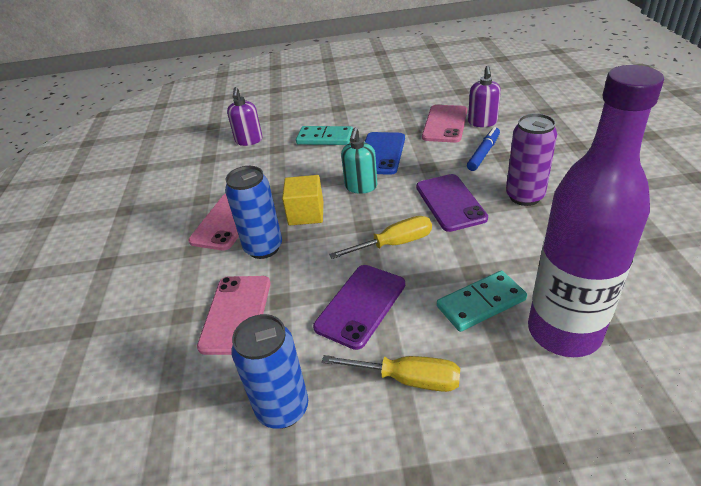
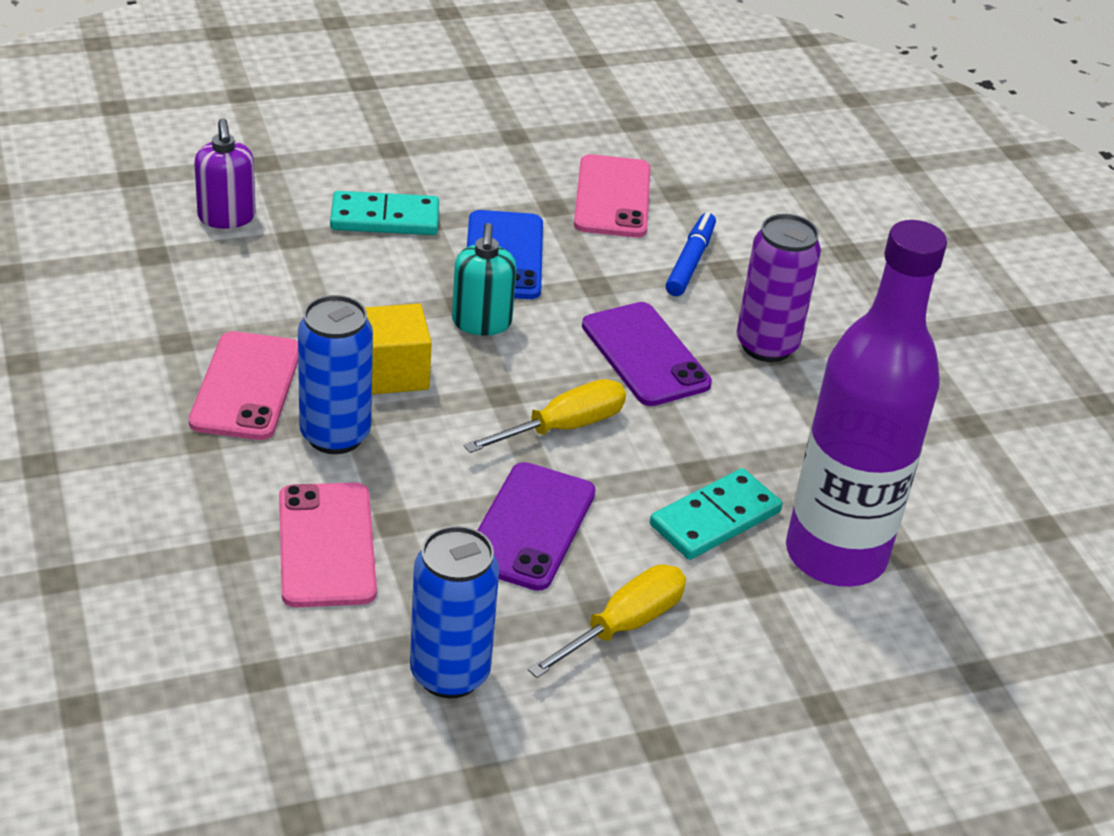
camera: 20 degrees left, 0 degrees up
(407, 379) = (622, 626): yellow screwdriver -> yellow screwdriver turned 45 degrees counterclockwise
(482, 122) = (681, 197): purple soap dispenser -> none

